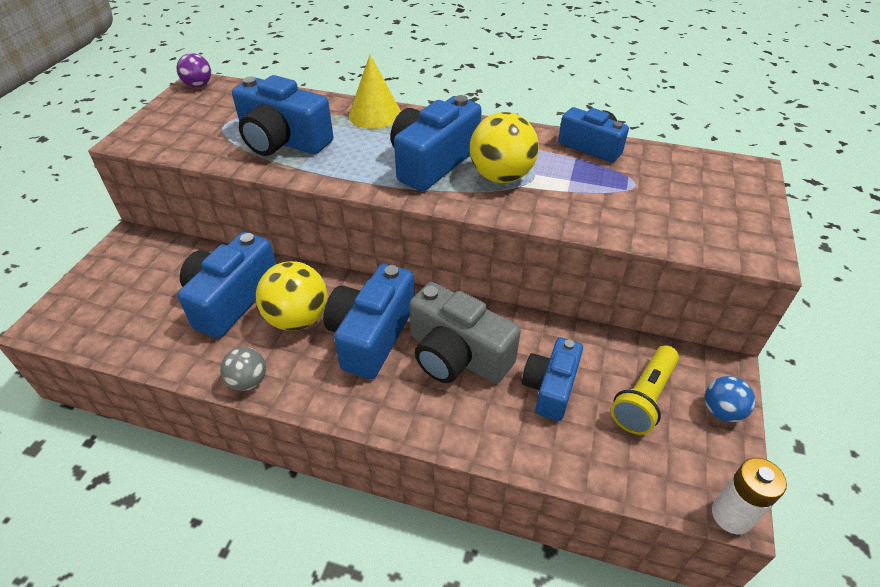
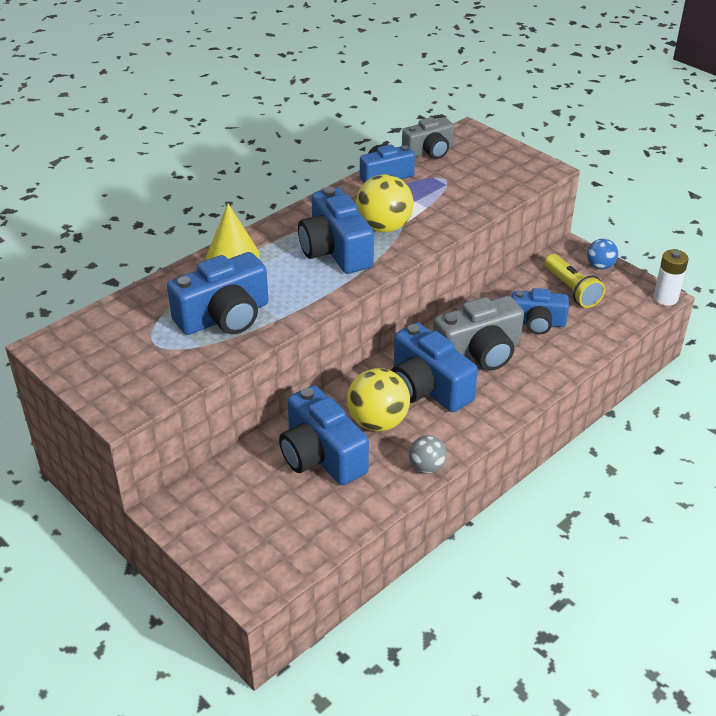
camera: 60 degrees left, 5 degrees down
(198, 85) = (52, 345): purple ball -> none
(550, 387) = (537, 323): blue camera -> blue camera turned 45 degrees counterclockwise
(672, 158) = (429, 151): none -> grey camera

